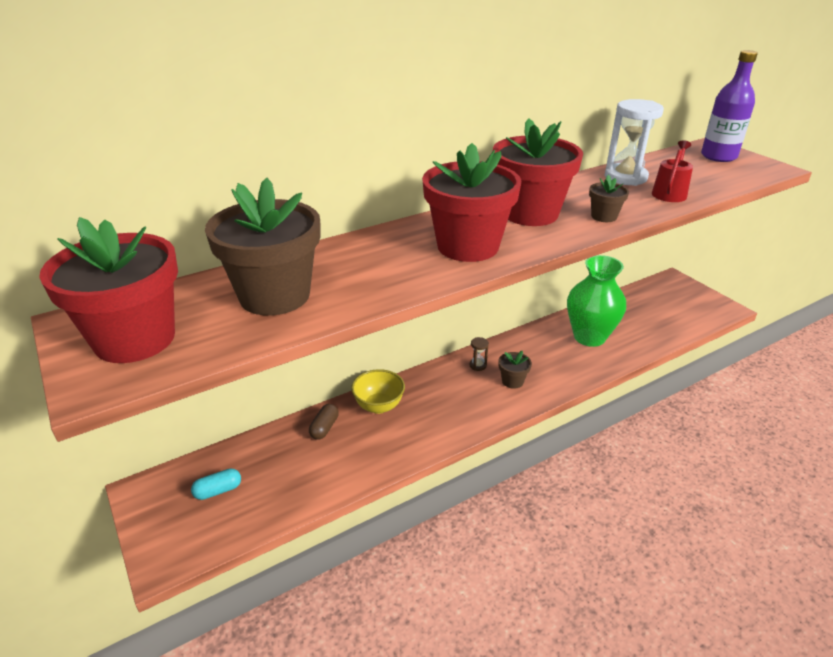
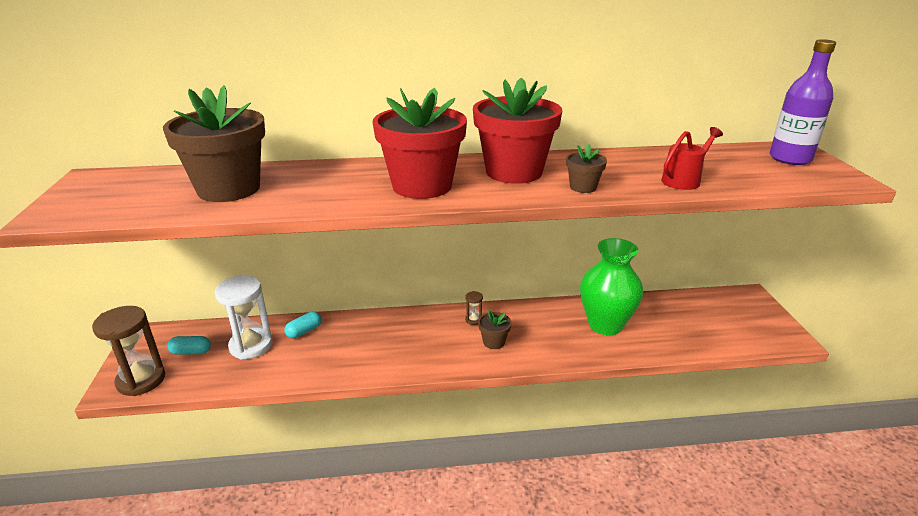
camera: 25 degrees right, 5 degrees down
(135, 339) = (107, 195): red flower pot -> none
(188, 541) = (141, 380): none -> brown hourglass
(324, 428) = (304, 331): brown capsule -> turquoise capsule
(379, 406) = (360, 328): yellow bowl -> none
(625, 177) = (653, 160): white hourglass -> white hourglass (251, 346)

